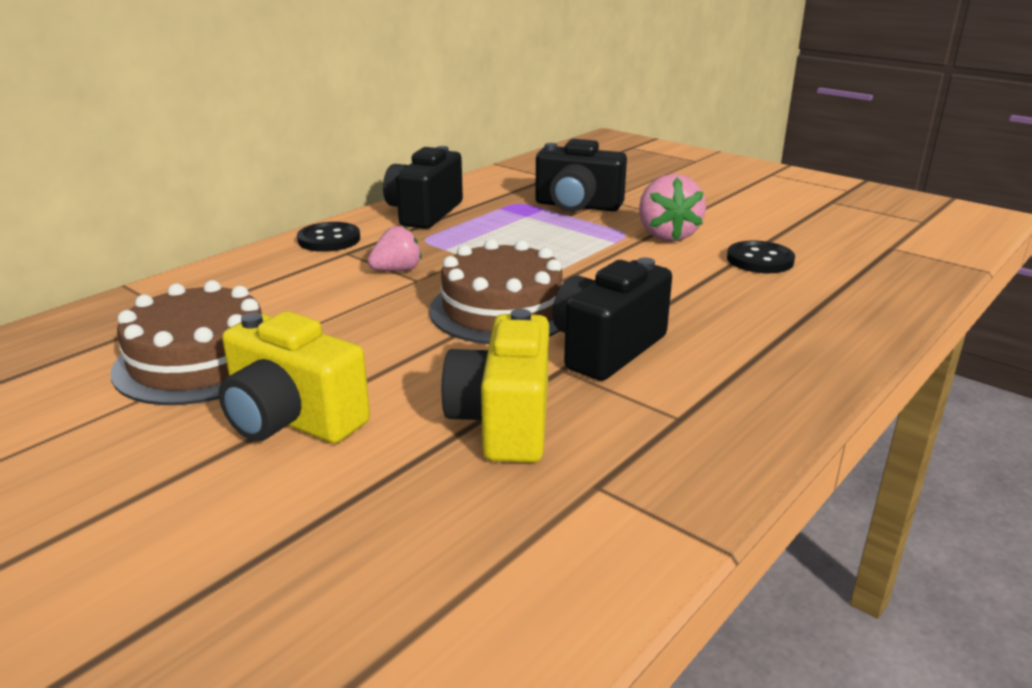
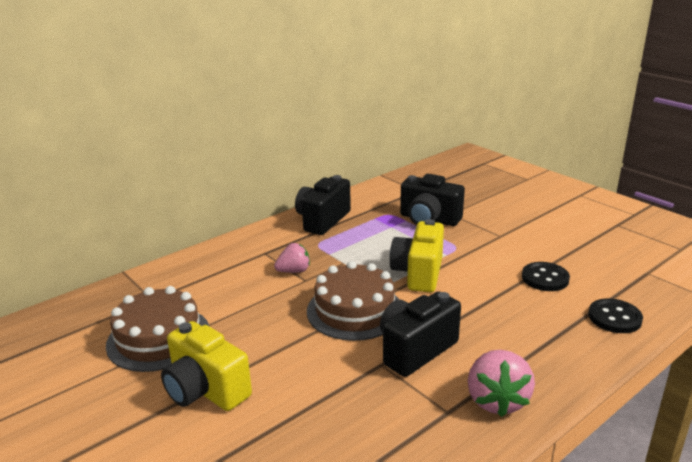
camera: 10 degrees right, 0 degrees up
(329, 239) = (255, 241): black button -> black button (614, 318)
(503, 422) = (334, 404): yellow camera -> yellow camera (418, 273)
(667, 235) = (485, 251): pink strawberry -> pink strawberry (496, 400)

